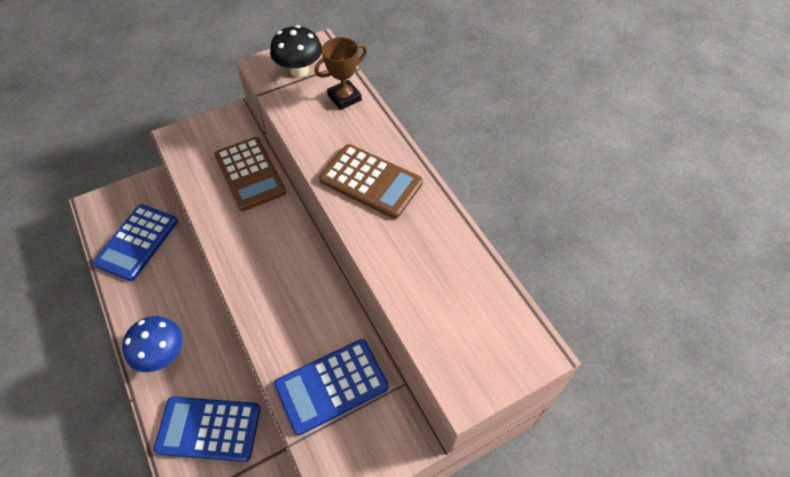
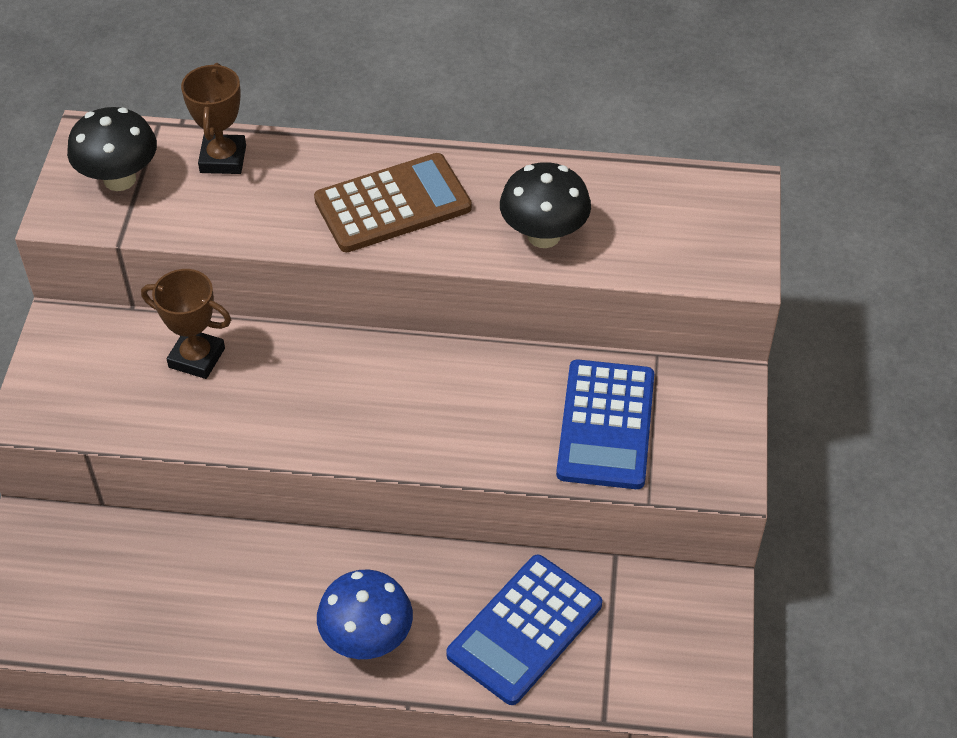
camera: 55 degrees left, 5 degrees down
(137, 242) = (132, 595): blue calculator -> none
(250, 174) = (197, 358): brown calculator -> brown trophy
(405, 264) = (543, 235): none -> black mushroom

